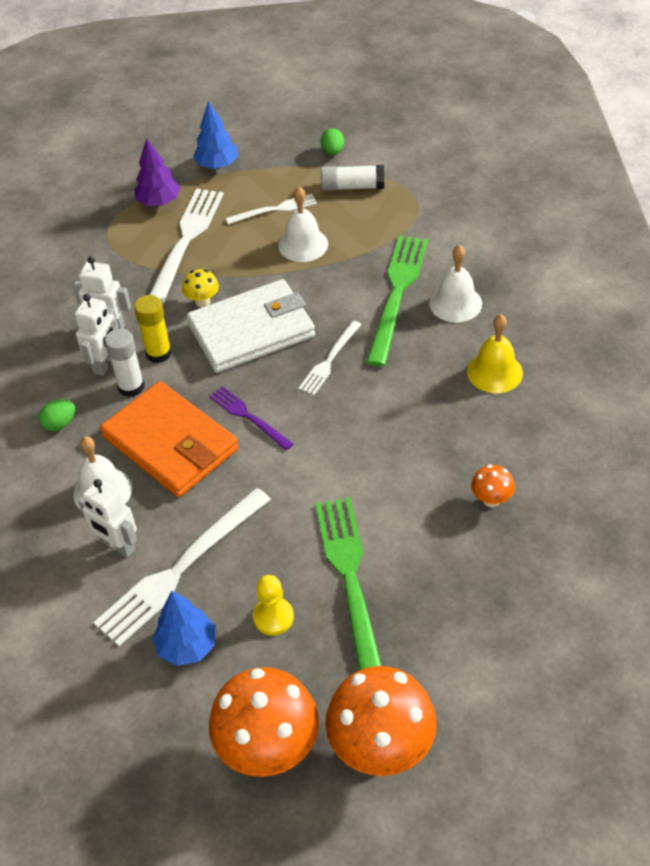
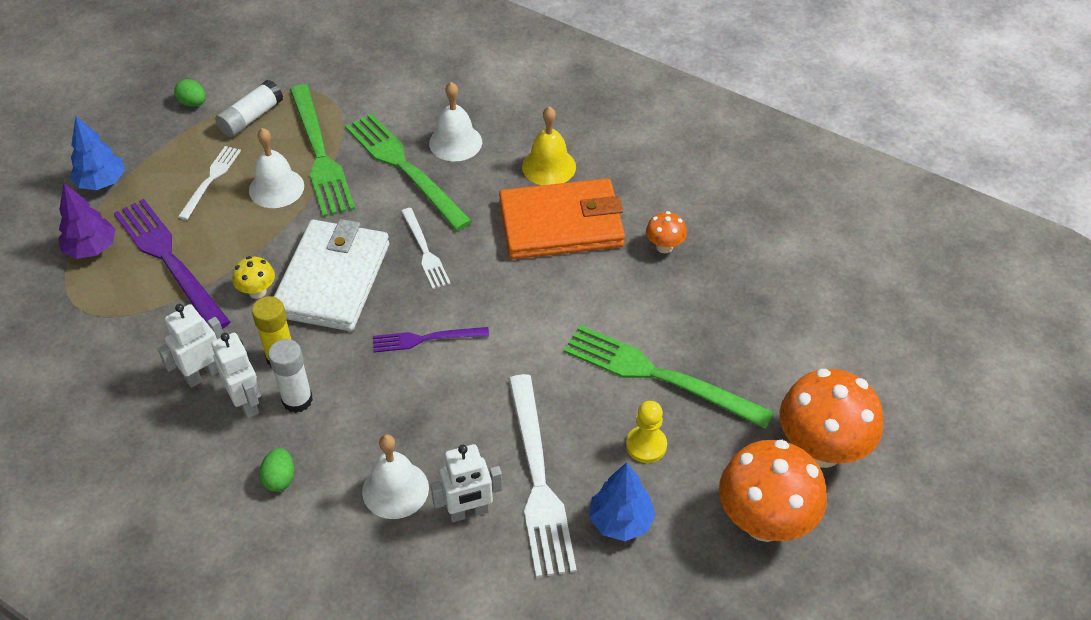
camera: 55 degrees left, 0 degrees up
(171, 443) = (395, 409): orange wallet -> orange wallet (561, 224)
(185, 243) = (170, 261): white fork -> purple fork
(359, 242) = (319, 154): none -> green fork

